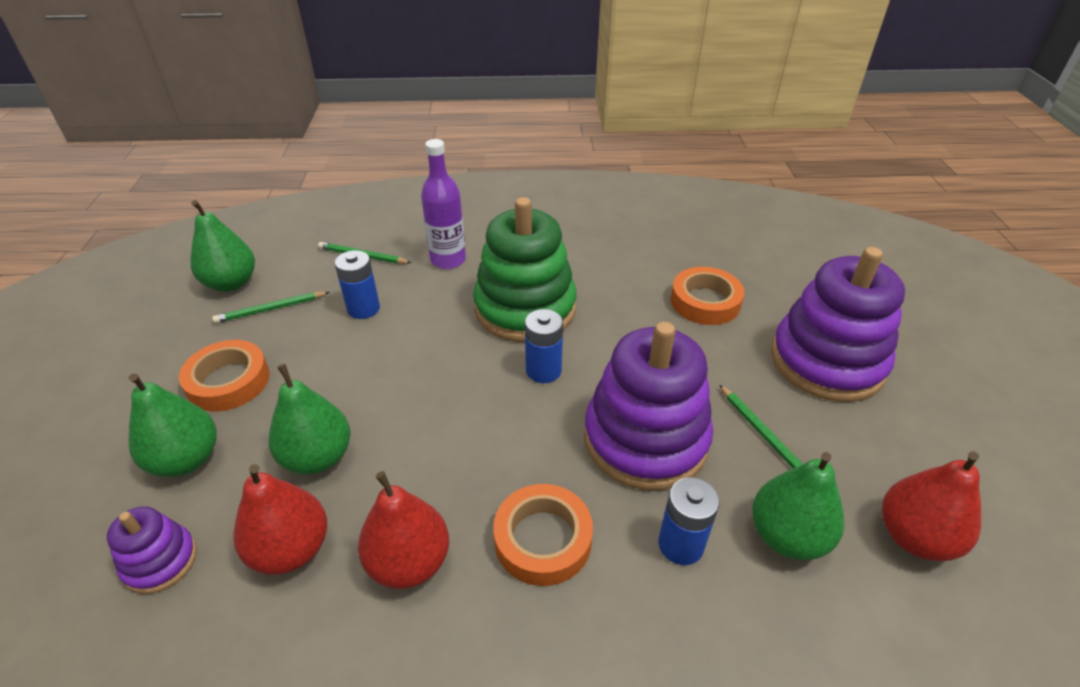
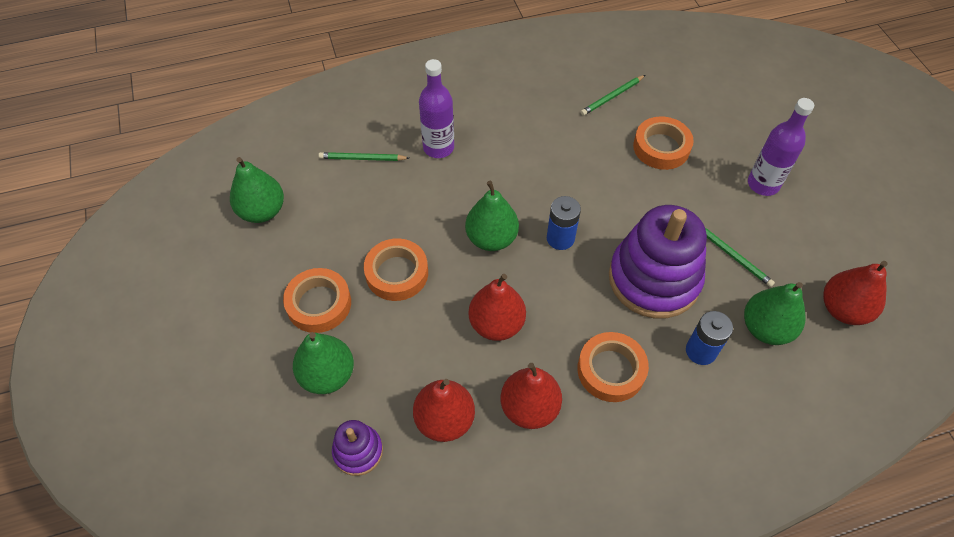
camera: 15 degrees left, 15 degrees up
(271, 309) = (313, 230): green pencil -> green pencil (612, 97)
(318, 457) = (426, 349): green pear -> green pear (491, 238)
(333, 368) = (397, 273): none -> orange tape
(363, 308) = (391, 212): blue battery -> none
(419, 448) = (496, 324): none -> red pear
(525, 308) = (523, 184): green stacking toy -> none
(827, 361) = (763, 184): purple stacking toy -> purple bottle

